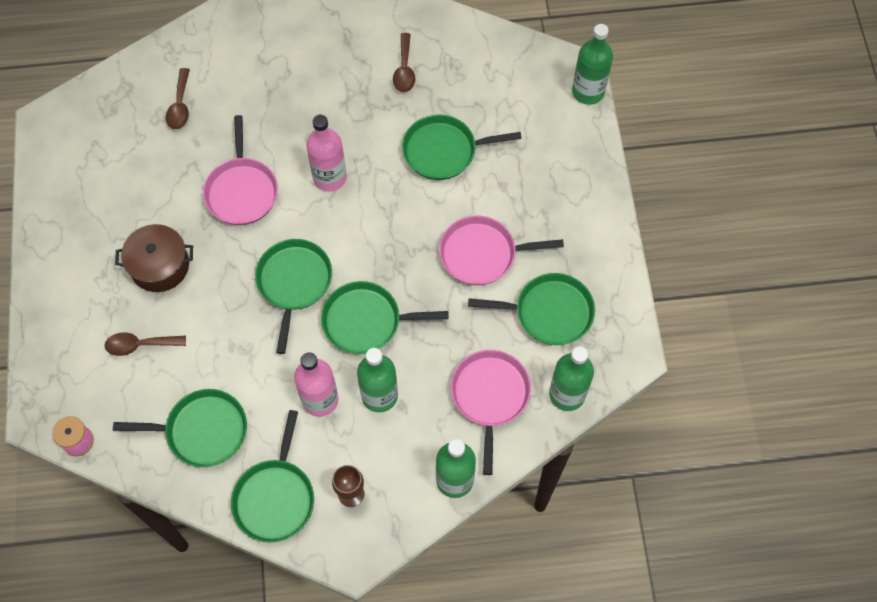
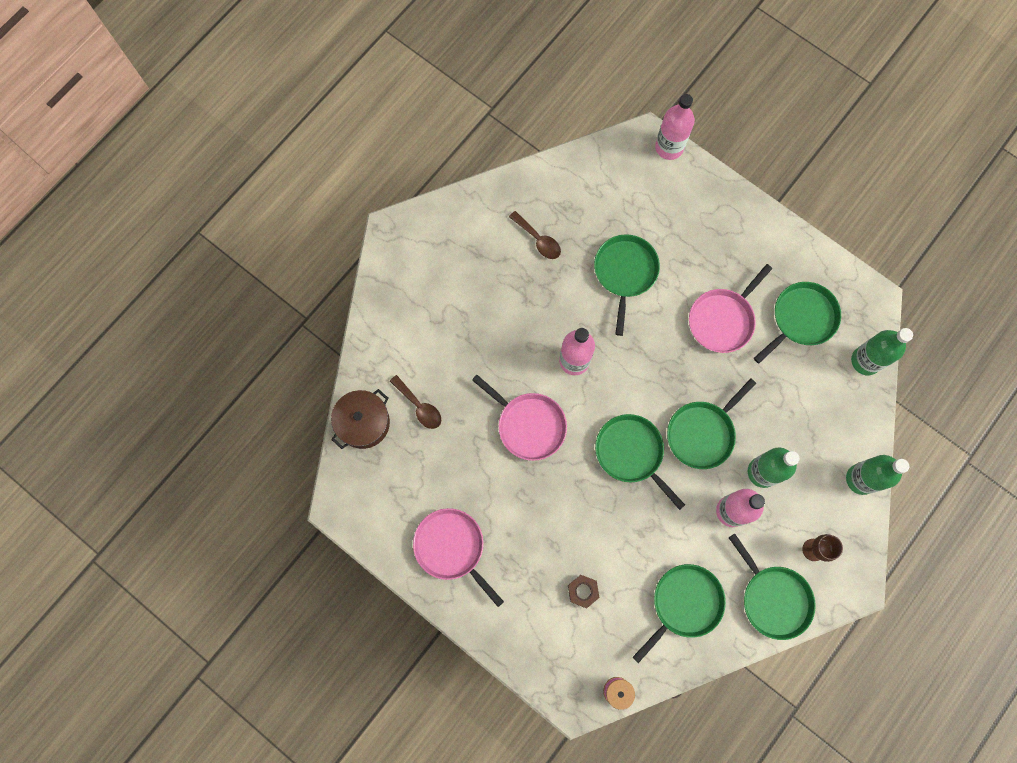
camera: 45 degrees left, 10 degrees up
(140, 345) = (583, 591): brown spoon -> brown nut
(160, 266) = (534, 527): brown pot -> brown pot (363, 423)
(444, 151) = (625, 273): green pan -> green pan turned 150 degrees clockwise
(490, 396) = (825, 407): pink pan -> pink pan (452, 548)
(588, 92) = (669, 147): green bottle -> pink bottle

